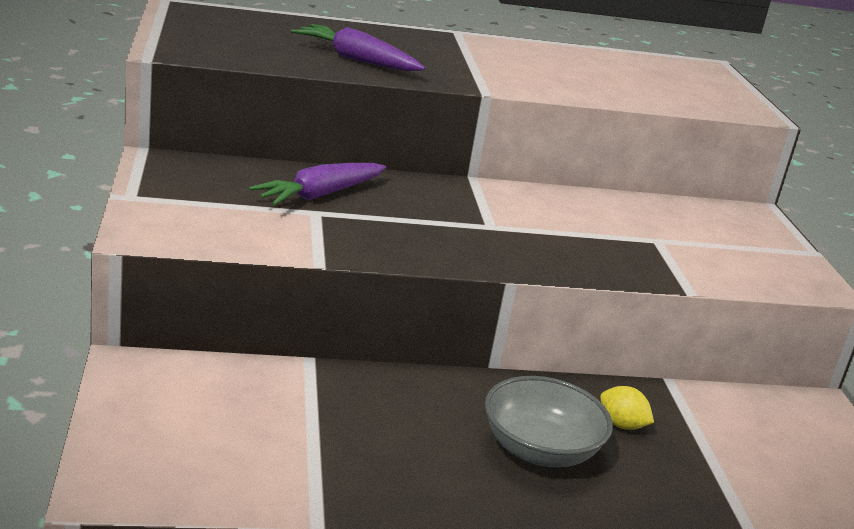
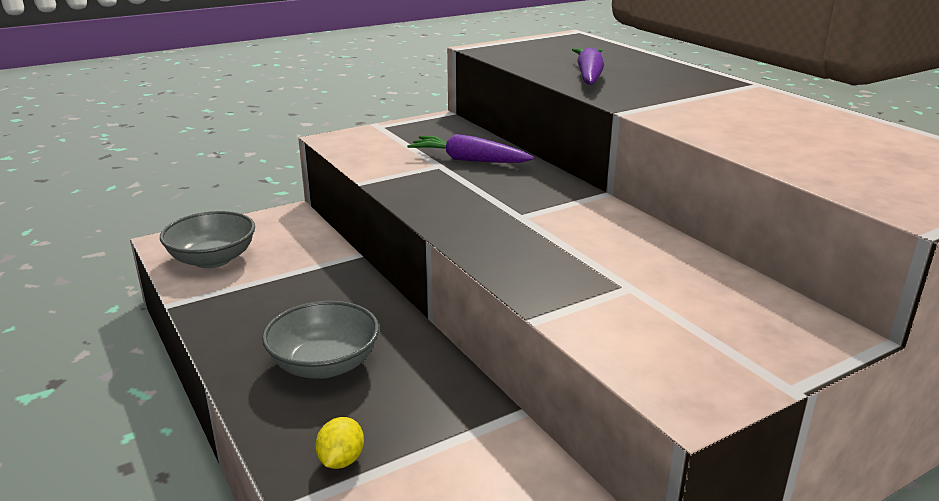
camera: 70 degrees right, 0 degrees up
(214, 461) = (213, 259): none -> grey bowl
(621, 425) = (404, 398): yellow lemon -> yellow lemon (341, 460)

